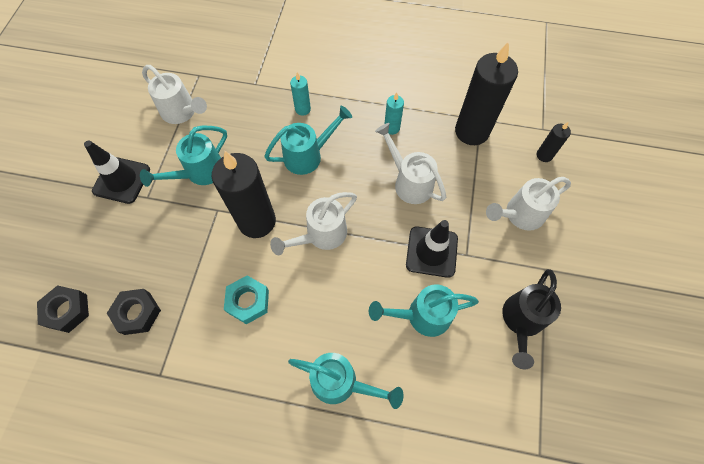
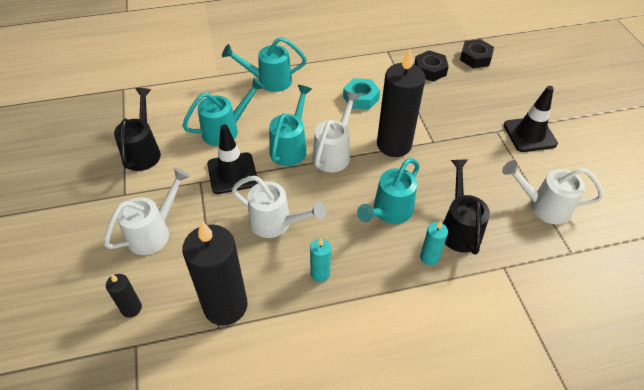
camera: 155 degrees right, 15 degrees down
(200, 172) = (473, 162): turquoise watering can -> turquoise watering can (290, 147)
(263, 121) = (459, 228): none -> black watering can

